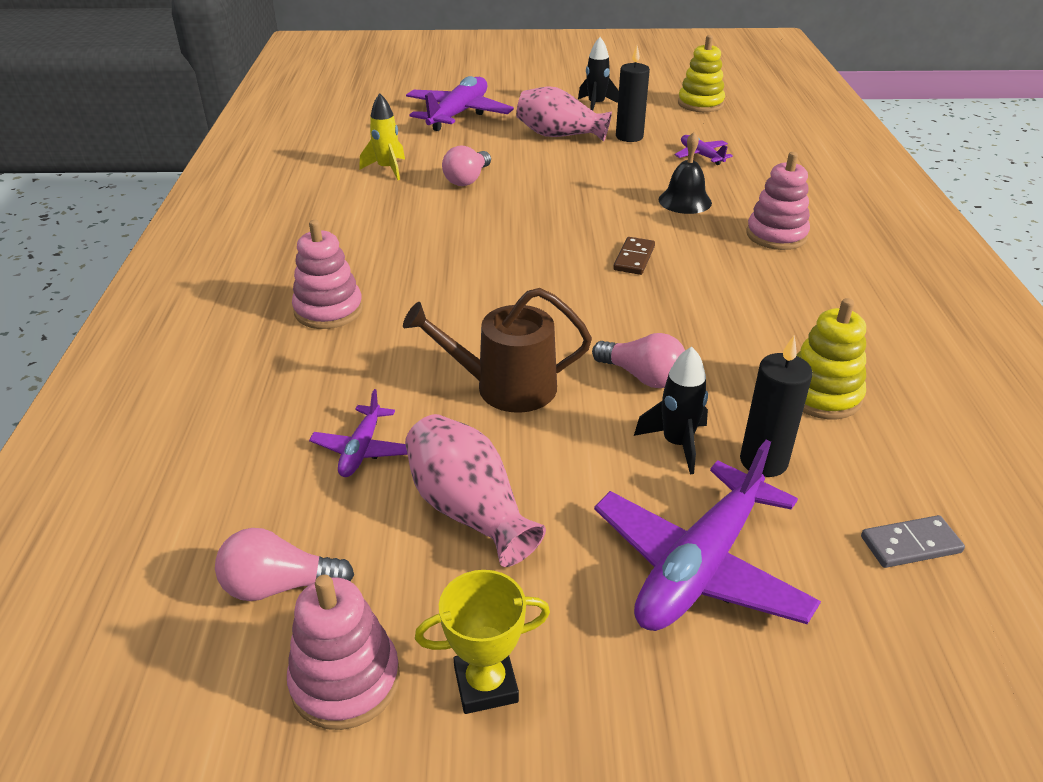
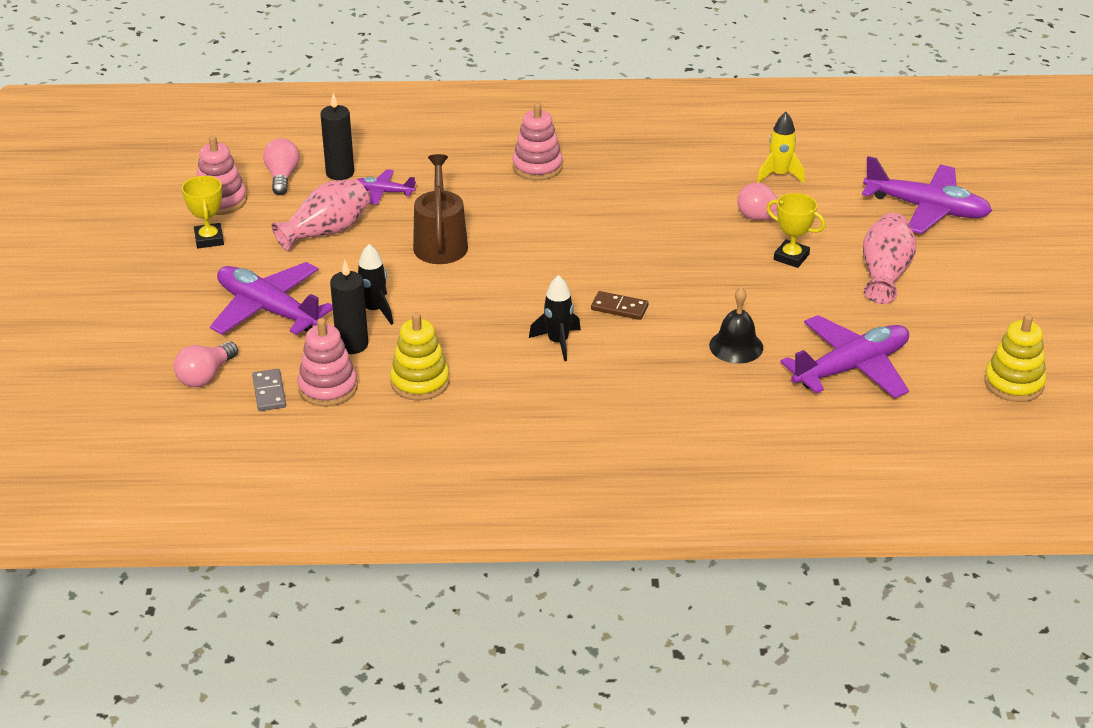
camera: 90 degrees right, 0 degrees up
(534, 171) = (791, 257): none -> yellow trophy
(596, 105) = (983, 302): black rocket -> black rocket (558, 342)
(629, 137) = (893, 321): black candle -> black candle (340, 173)
(642, 377) = (448, 301): pink light bulb -> pink light bulb (205, 376)
(701, 155) = (851, 368): purple plane -> purple plane, size x1.99
(776, 235) = (669, 396): pink stacking toy -> pink stacking toy (328, 388)

